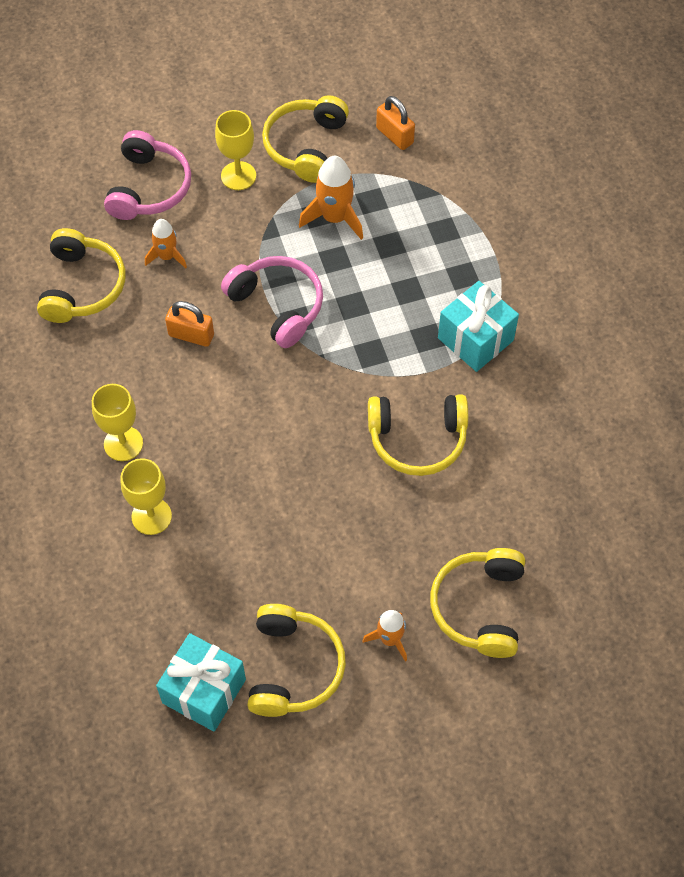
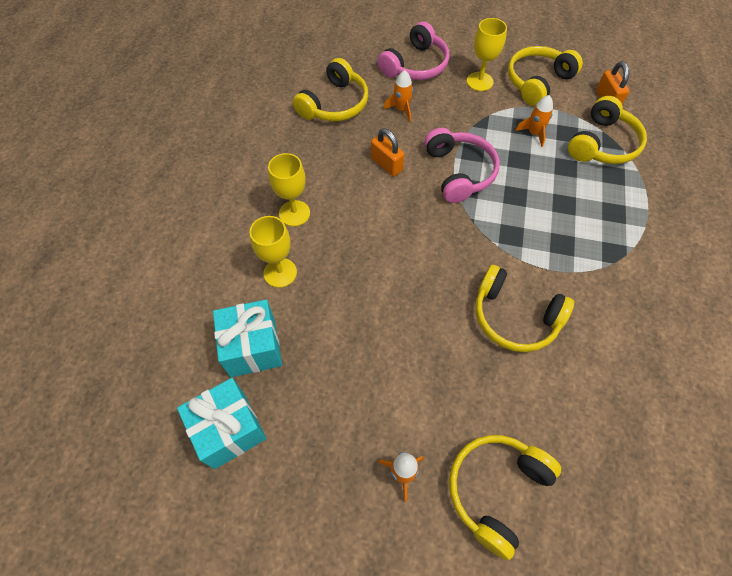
camera: 30 degrees right, 0 degrees up
(293, 668) = (309, 451): yellow headphones -> yellow headphones (602, 144)
(335, 218) = (533, 133): orange rocket -> orange rocket, size x0.63
(475, 339) = (602, 263): turquoise gift -> turquoise gift (253, 347)

